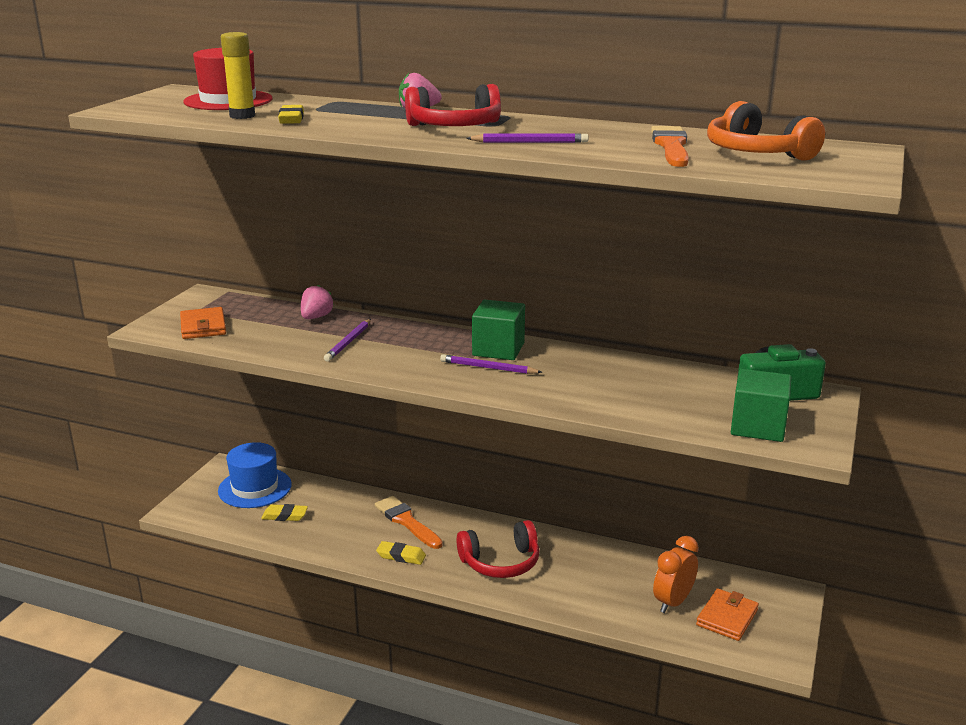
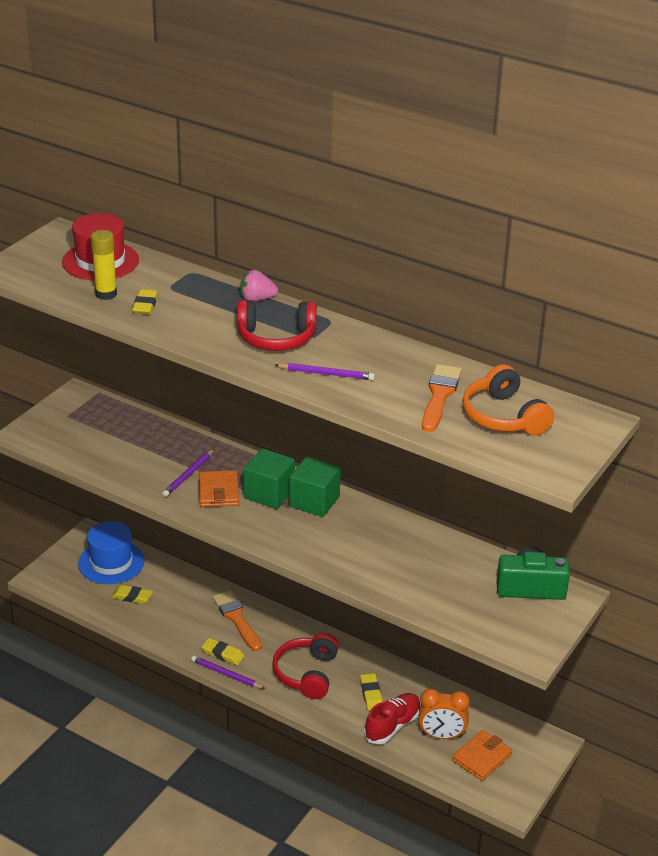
camera: 10 degrees right, 10 degrees up
(203, 327) = (69, 438): orange wallet -> orange wallet (218, 492)
(316, 317) = (168, 438): pink strawberry -> none
(488, 368) = (298, 523): purple pencil -> purple pencil (226, 674)
(500, 562) = (306, 673): red headphones -> red headphones turned 105 degrees clockwise
(579, 573) = (371, 694): none -> yellow eraser
(615, 600) = (392, 726): none -> red shoe
(673, 602) = (441, 735): orange clock -> orange clock turned 135 degrees counterclockwise
(758, 427) = (495, 623): green cube -> green cube (269, 493)

